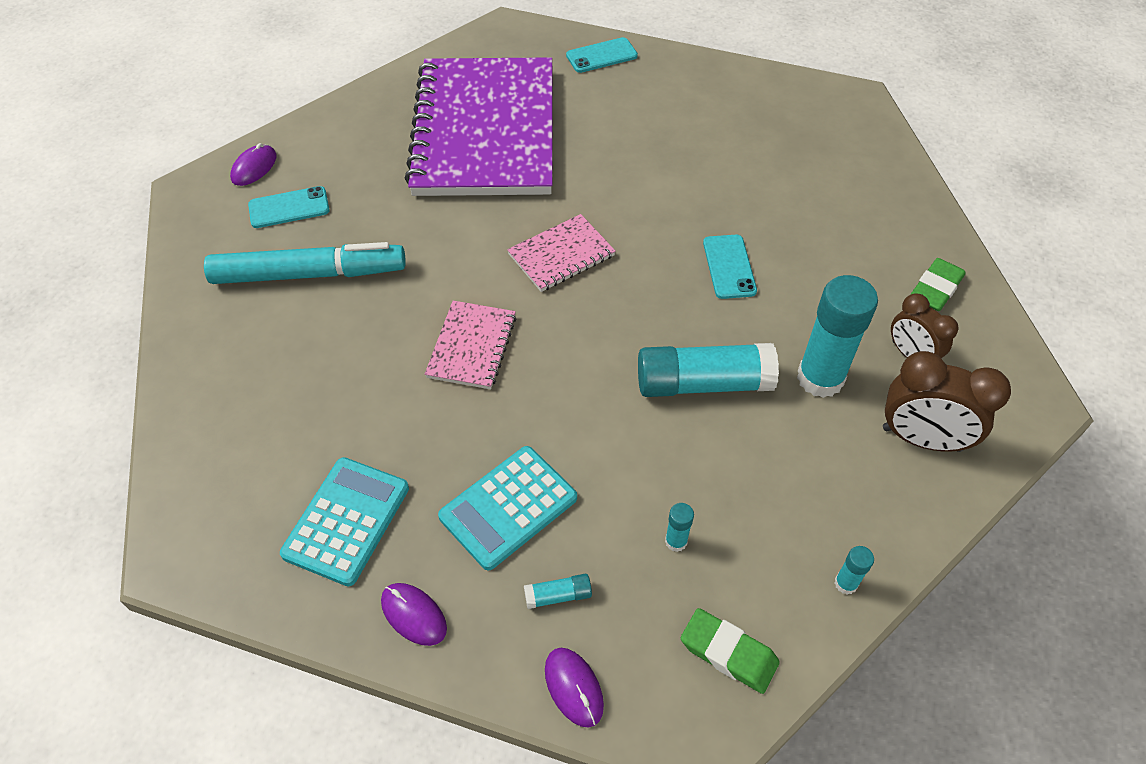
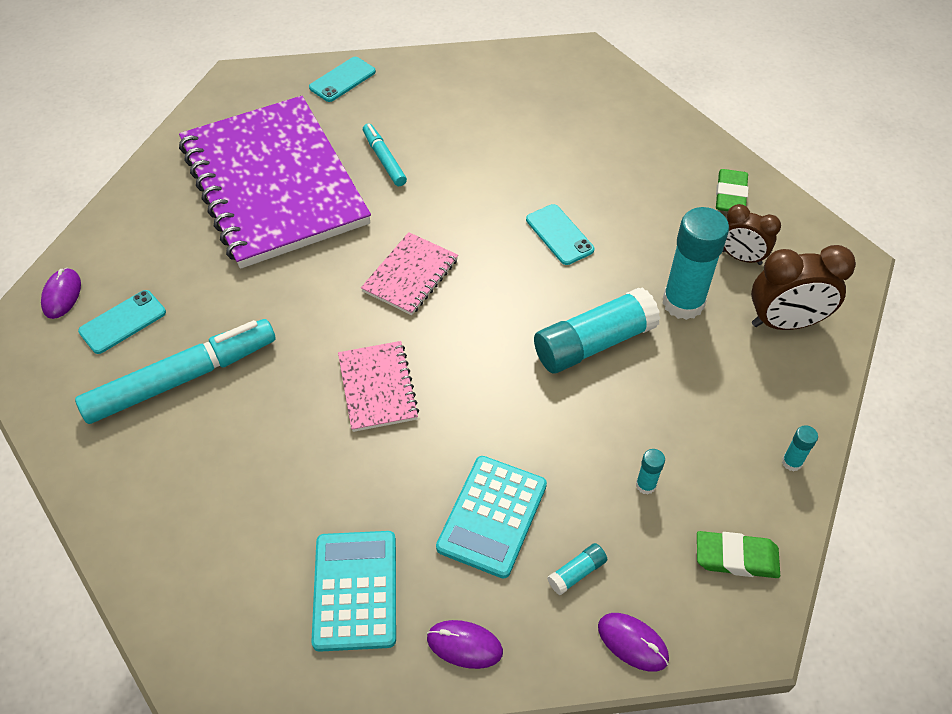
camera: 25 degrees left, 0 degrees up
(598, 140) = (384, 159): none -> turquoise marker

